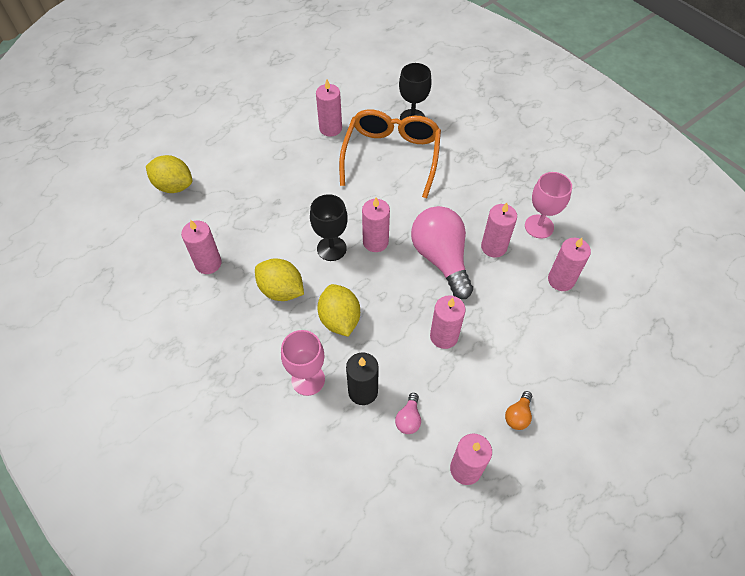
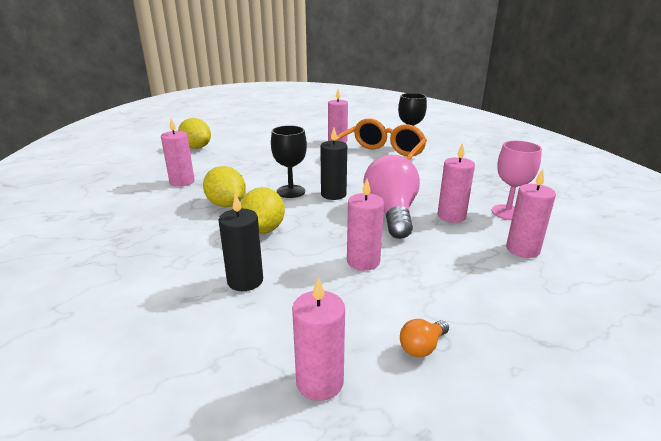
camera: 20 degrees right, 30 degrees down
(308, 379) = (197, 260): pink goblet -> none
(375, 242) = (333, 194): pink candle -> black candle
(408, 419) = (279, 314): pink light bulb -> none

